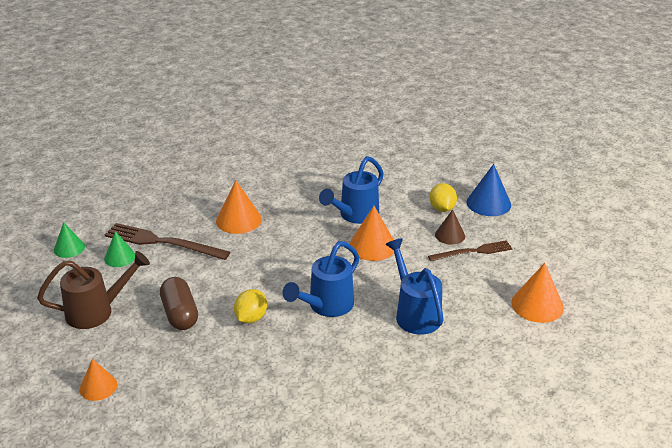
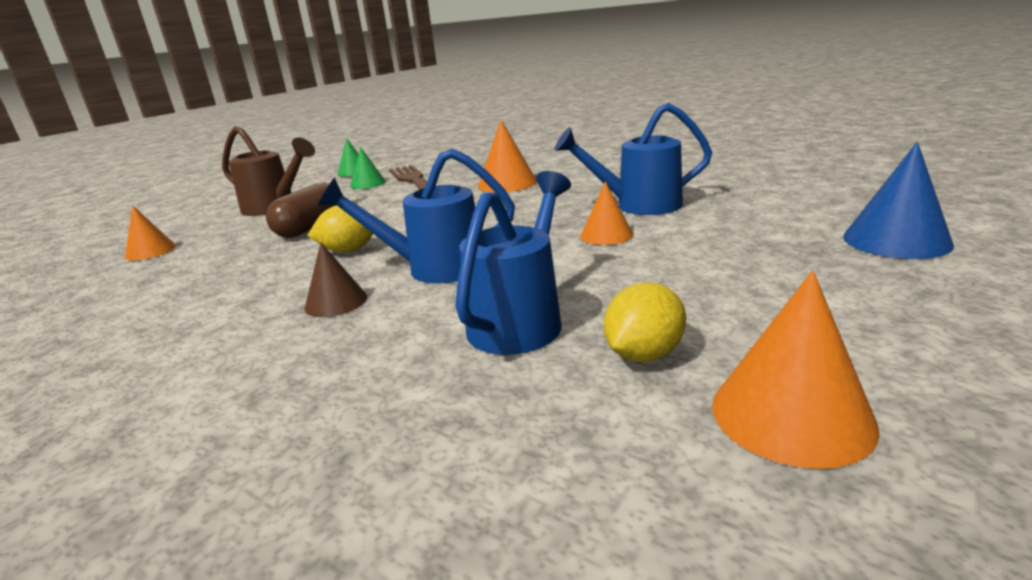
camera: 50 degrees right, 10 degrees down
(372, 246) = (606, 235): orange cone -> orange cone, size x0.64
(442, 208) = (787, 227): yellow lemon -> yellow lemon (644, 354)
(450, 235) = (751, 255): brown cone -> brown cone (336, 302)
(473, 251) = (764, 285): brown fork -> none

